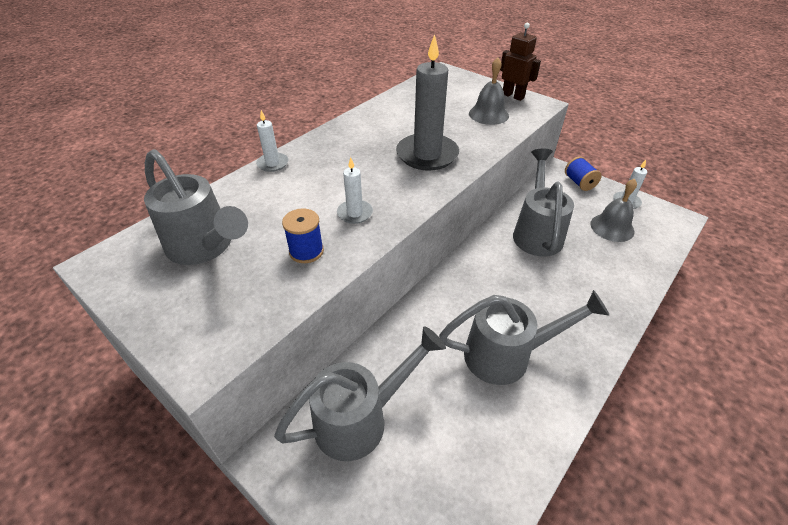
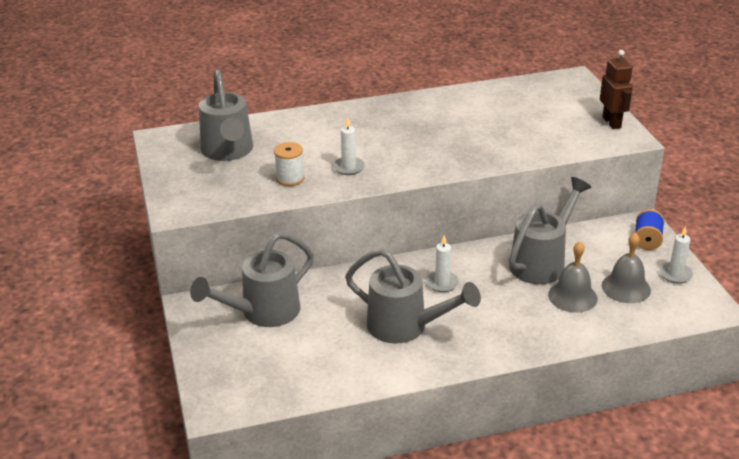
camera: 35 degrees right, 10 degrees down
(273, 164) = (325, 111): white candle -> white candle (442, 283)
(306, 251) = (290, 178): blue spool -> white spool
(361, 419) = (263, 312): grey watering can -> grey watering can turned 135 degrees clockwise
(427, 155) = (456, 146): grey candle -> none
(488, 114) = (560, 131): grey bell -> grey bell (572, 296)

